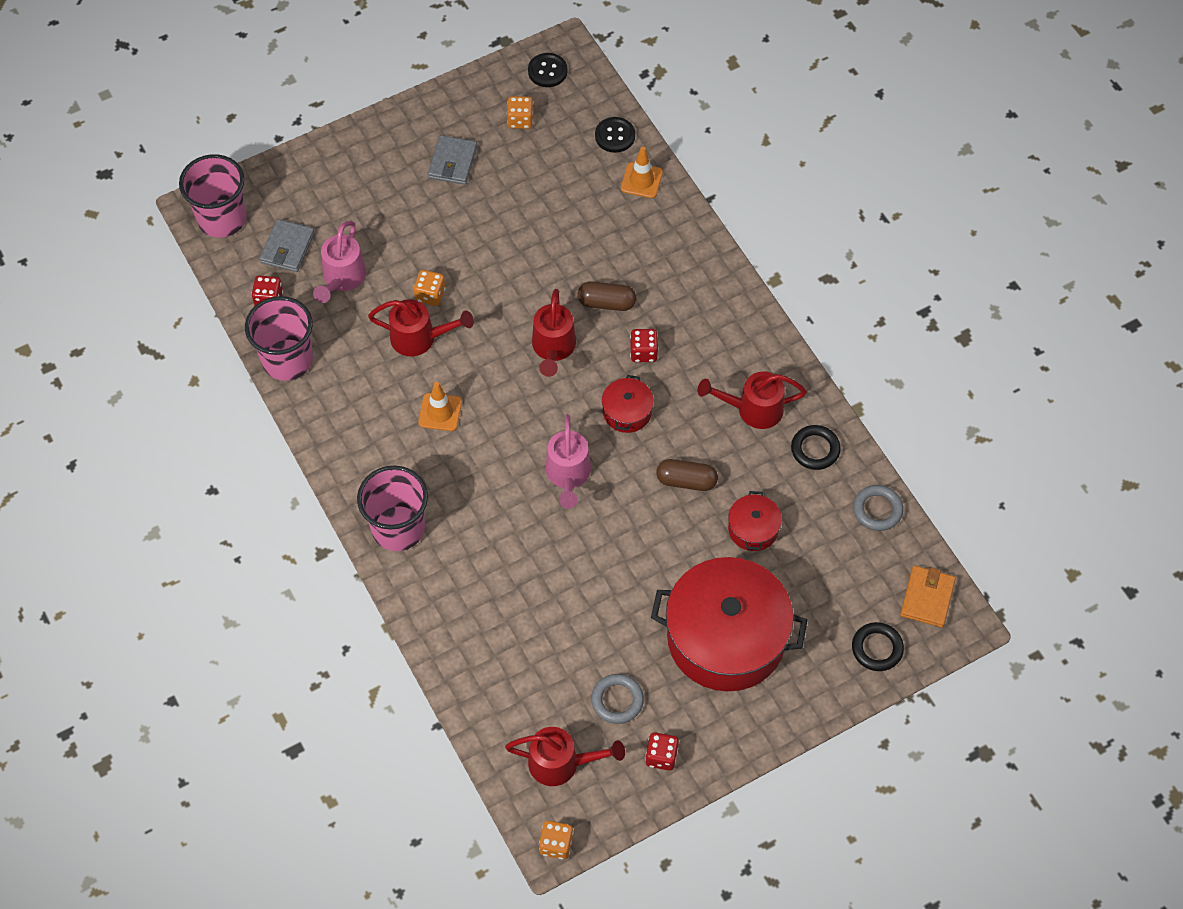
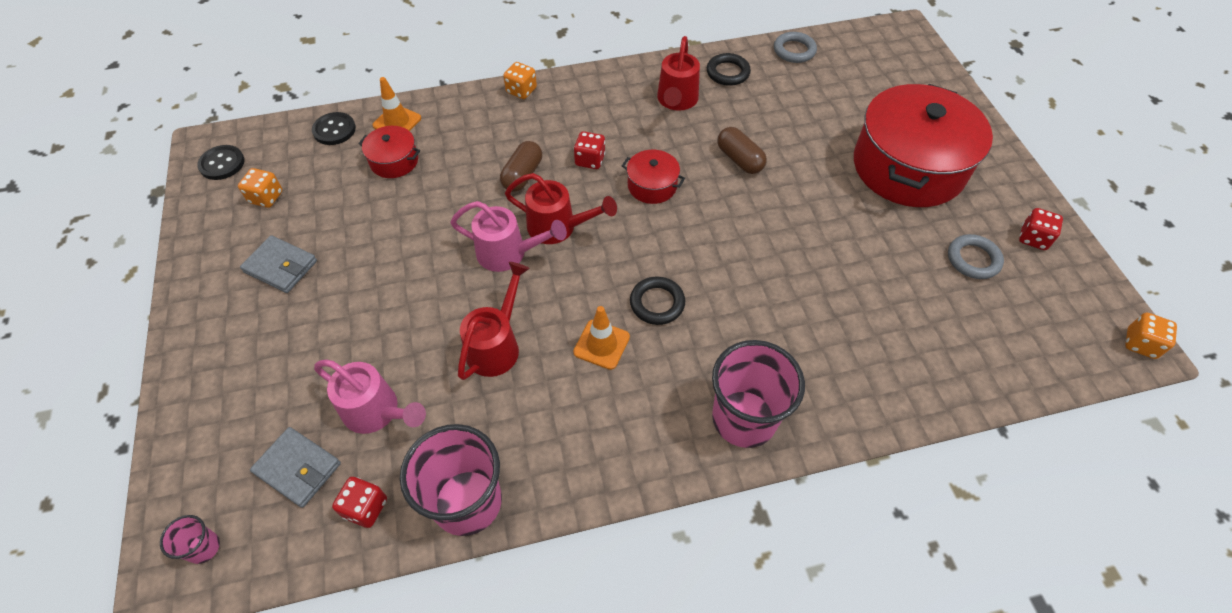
camera: 75 degrees left, 5 degrees down
(222, 218) = (204, 547): pink cup -> pink cup, size x0.45
(430, 295) = (444, 323): orange dice -> orange dice (521, 90)
(561, 763) = (1046, 320): red watering can -> none
(568, 475) = (711, 246): pink watering can -> pink watering can (508, 253)
(686, 481) = (739, 159): brown capsule -> brown capsule turned 60 degrees counterclockwise
(753, 529) = (799, 126): red pot -> red pot (394, 161)
(877, 648) = (924, 78): black ring -> black ring (657, 303)
(927, 598) = (879, 42): orange wallet -> none

